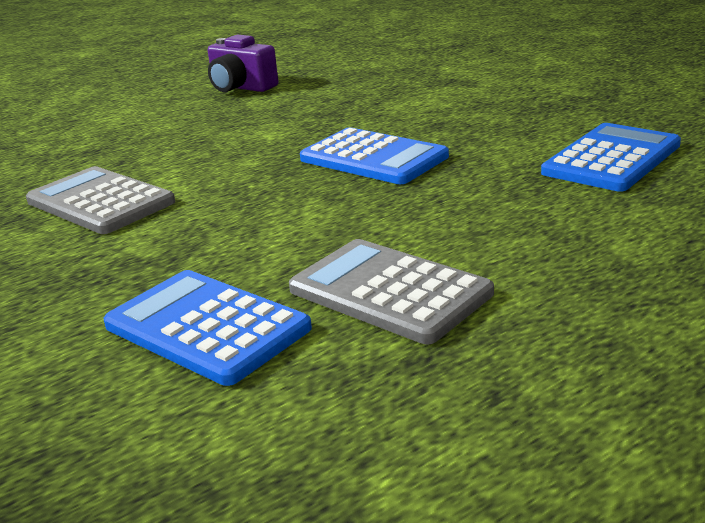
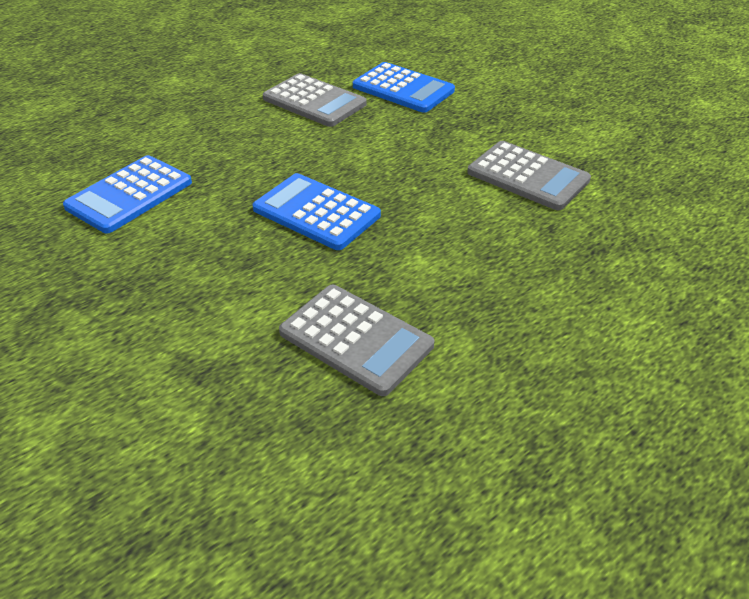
camera: 175 degrees right, 15 degrees up
(241, 87) = (499, 395): purple camera -> none
(337, 98) = (356, 339): none -> grey calculator

